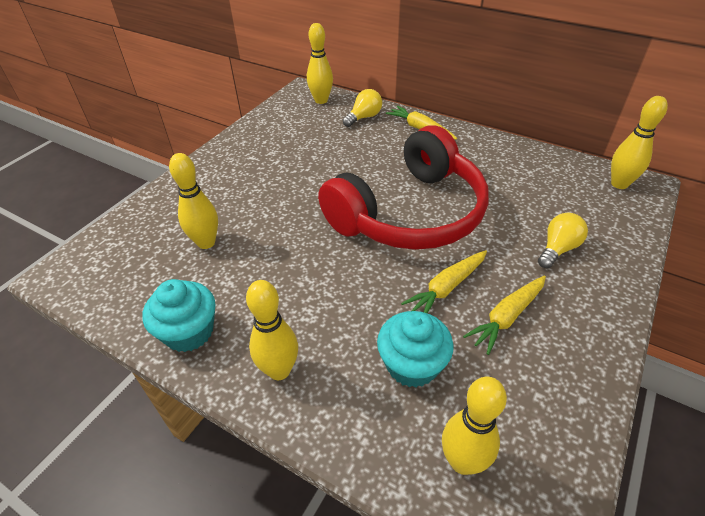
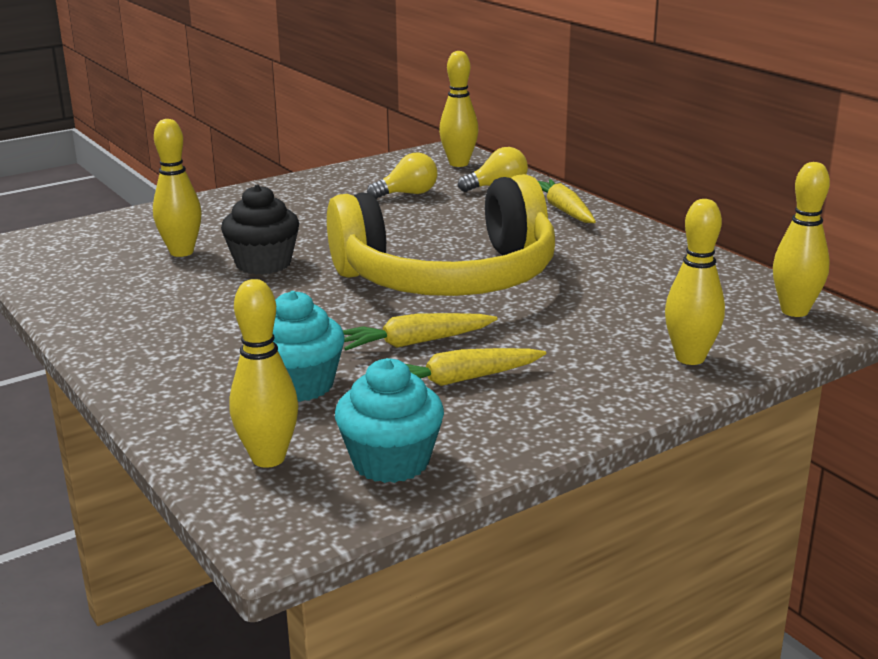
camera: 25 degrees right, 20 degrees down
(189, 332) = (94, 309): turquoise cupcake -> turquoise cupcake (391, 462)
(276, 237) = (263, 264): none -> black cupcake
(279, 370) = (153, 354): yellow bowling pin -> yellow bowling pin (690, 358)
(409, 213) = (449, 277): red headphones -> yellow headphones
(558, 249) = (609, 345): yellow light bulb -> yellow light bulb (407, 194)

